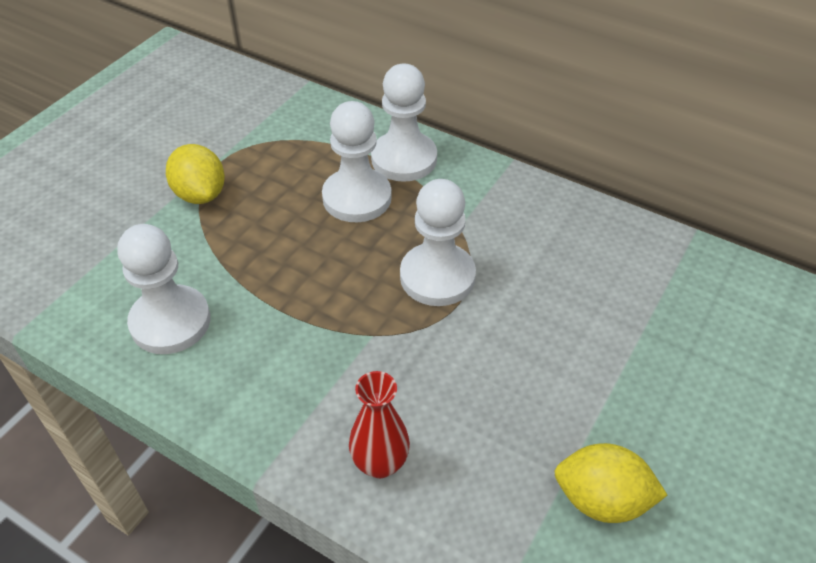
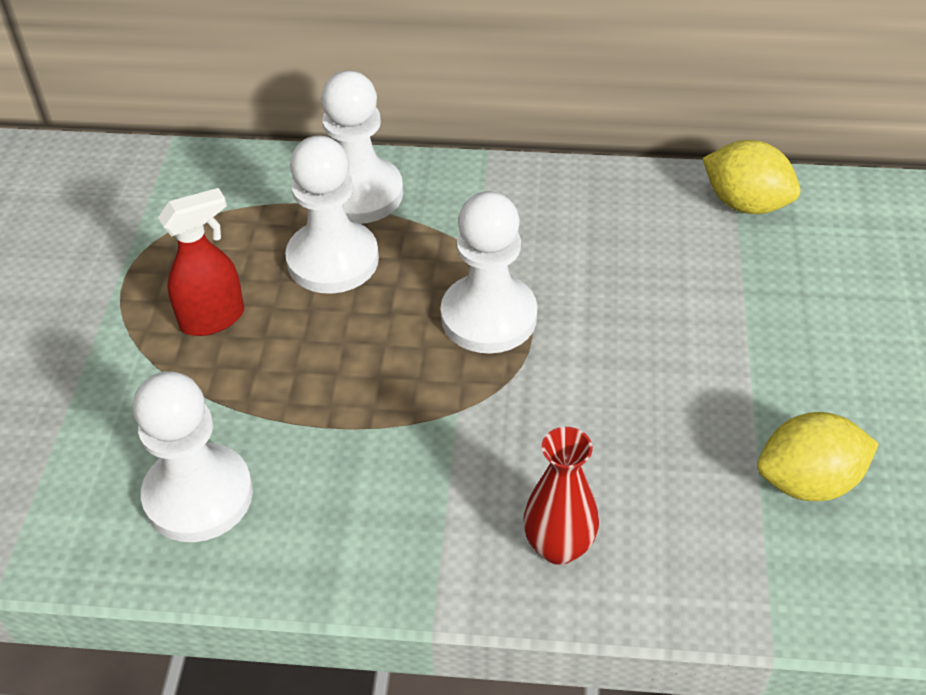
camera: 25 degrees left, 0 degrees up
(200, 194) = (127, 327): yellow lemon -> yellow lemon (745, 203)
(255, 209) = (213, 319): none -> red spray bottle

